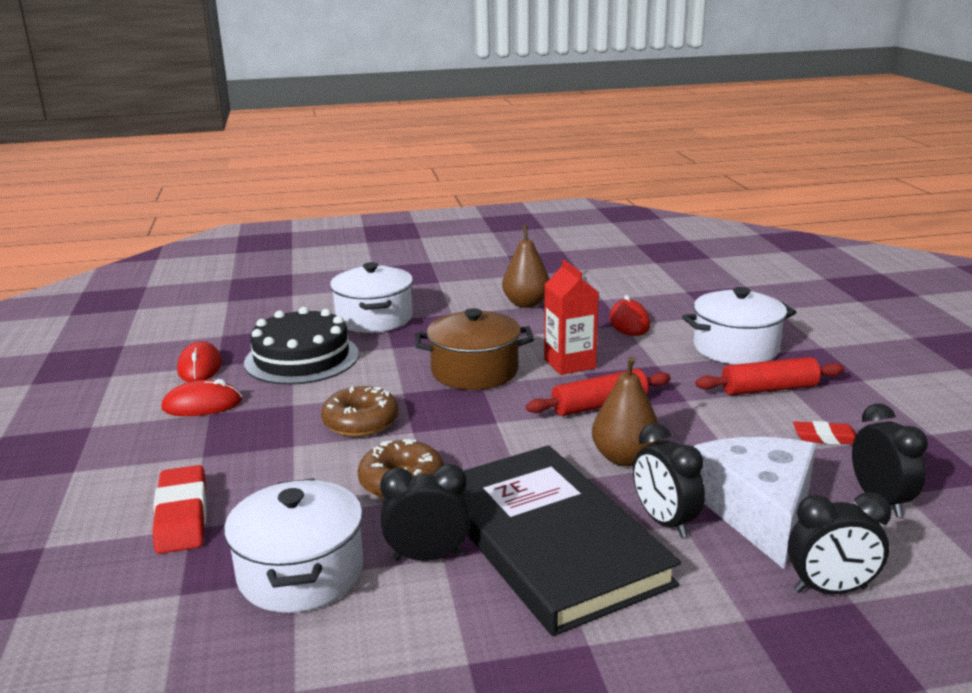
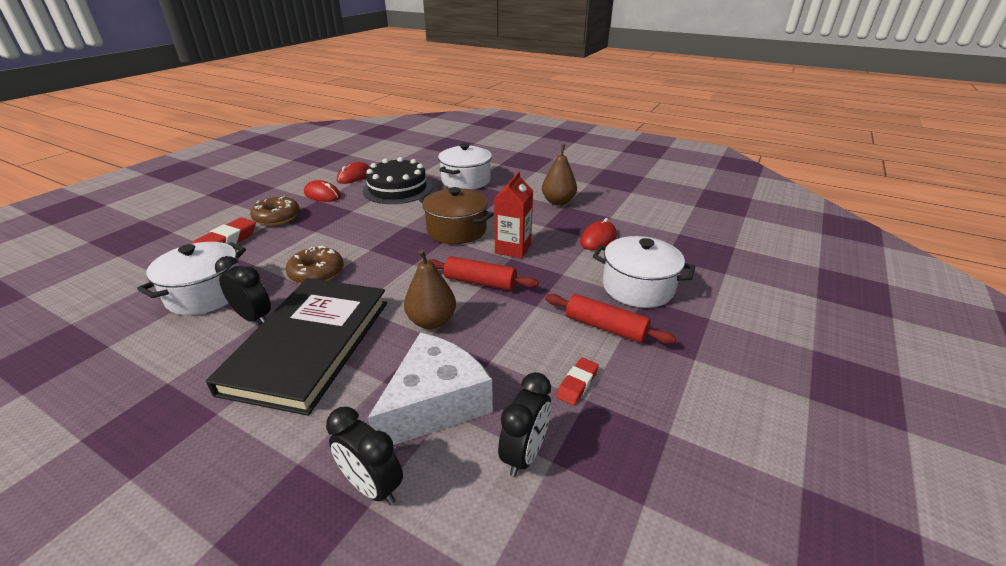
camera: 40 degrees right, 10 degrees up
(361, 422) = (359, 233): brown donut -> brown donut (277, 217)
(664, 522) = (376, 373): black clock -> none
(825, 438) = (577, 384): red eraser -> red eraser turned 75 degrees clockwise

